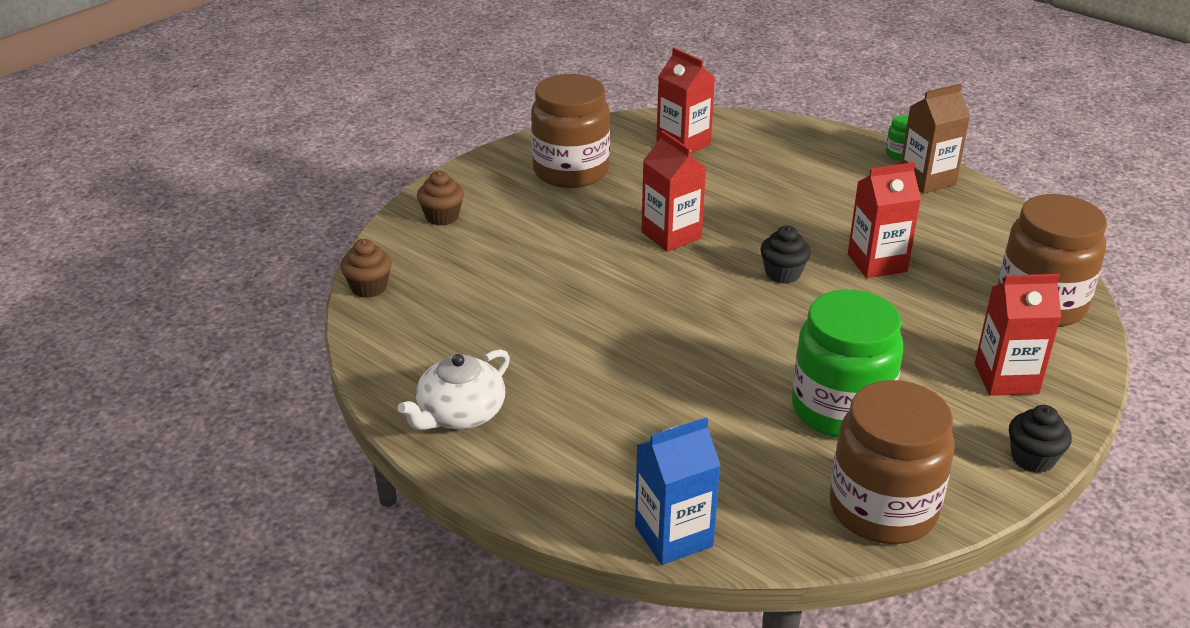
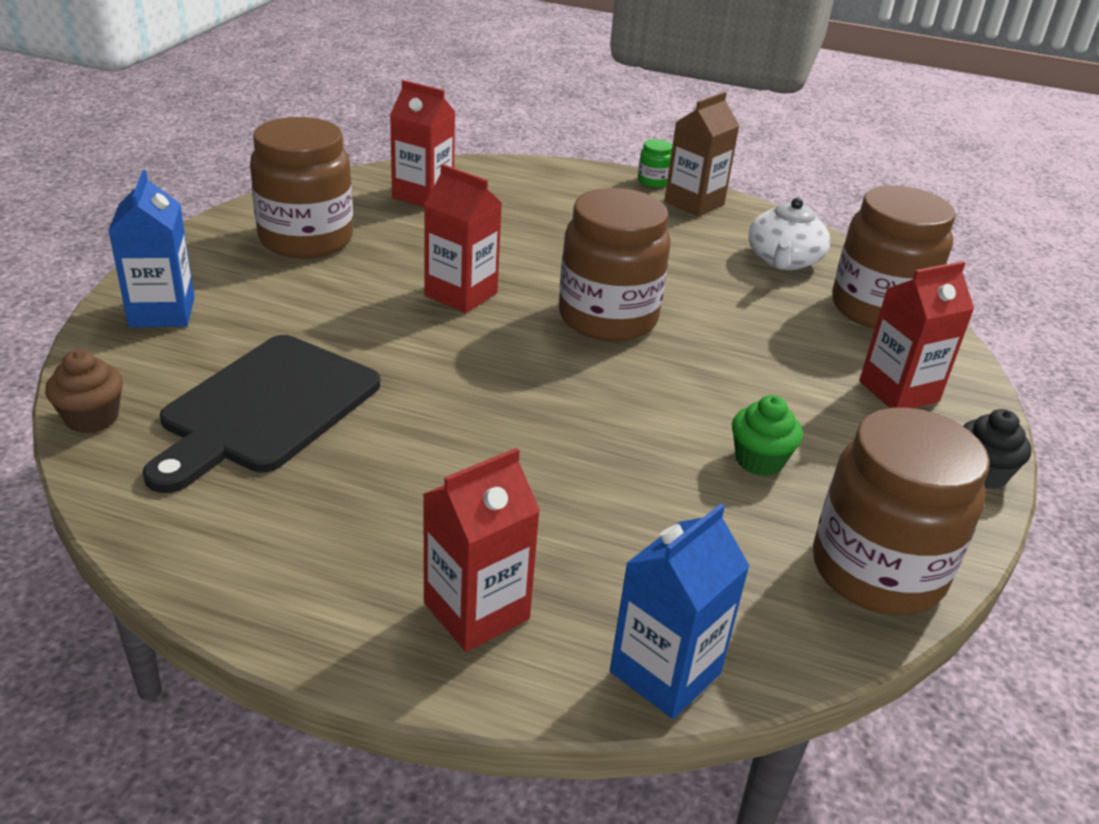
camera: 25 degrees left, 0 degrees up
(442, 217) = (162, 312): brown cupcake -> blue carton
(460, 413) = (297, 568): white teapot -> white teapot (783, 260)
(485, 301) = (266, 408): none -> black cutting board
(783, 273) = (608, 318): black cupcake -> brown jar
(840, 410) = (759, 460): green jar -> green cupcake
(877, 263) = (697, 292): red carton -> red carton (476, 611)

